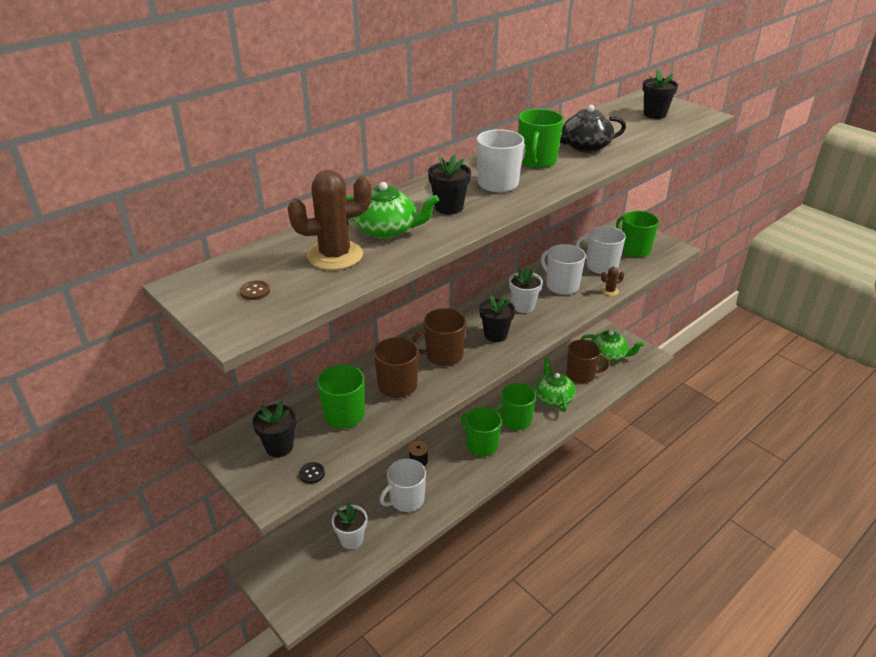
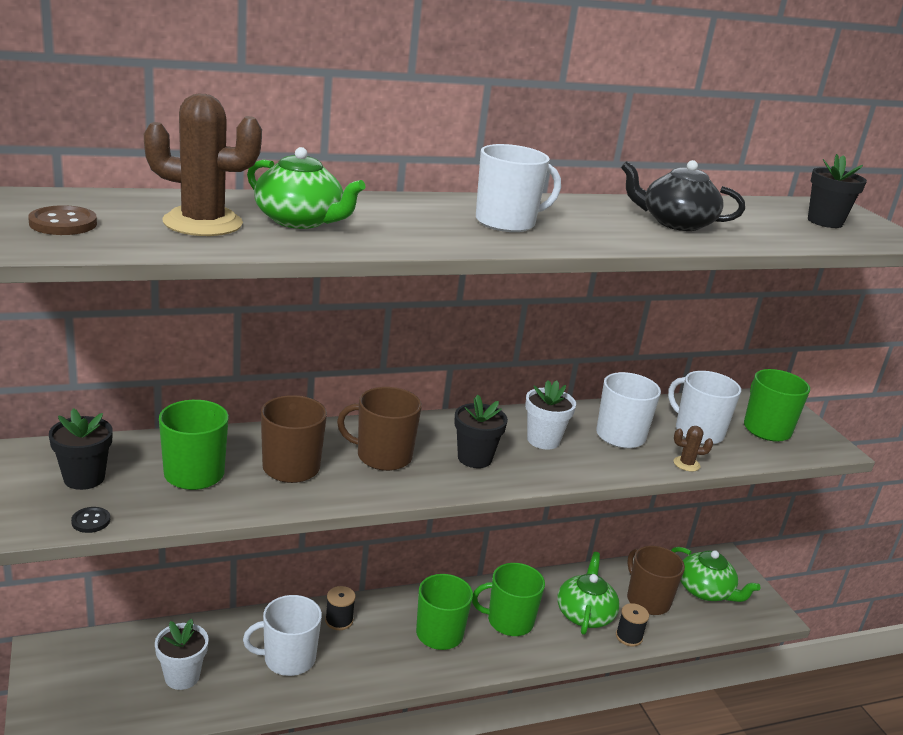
camera: 20 degrees right, 10 degrees down
(255, 291) = (63, 223): brown button -> brown button, size x1.58
(449, 207) = (408, 224): black flower pot -> none
(537, 161) = (589, 218): green mug -> none
(581, 374) = (647, 600): brown mug -> brown mug turned 150 degrees counterclockwise
(585, 402) = (628, 637): none -> black spool

